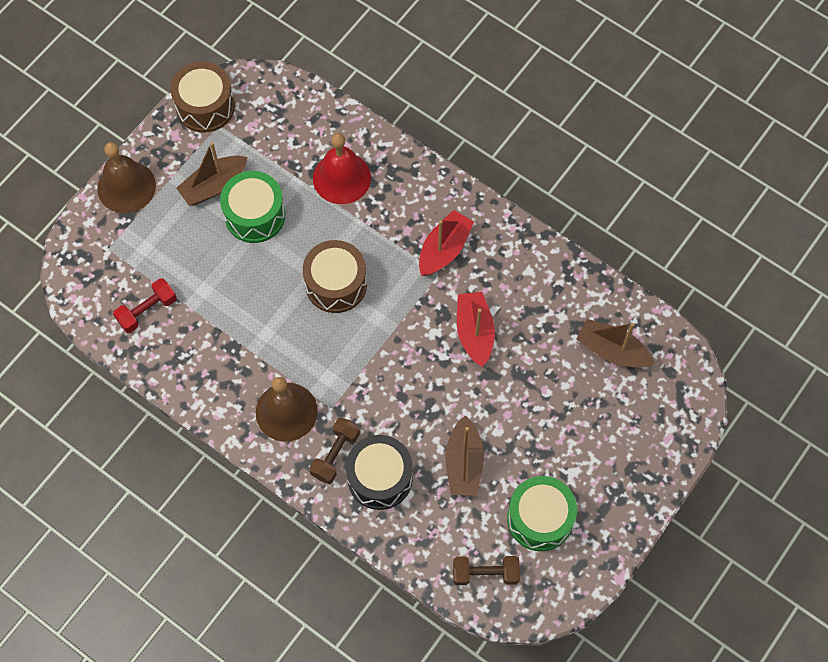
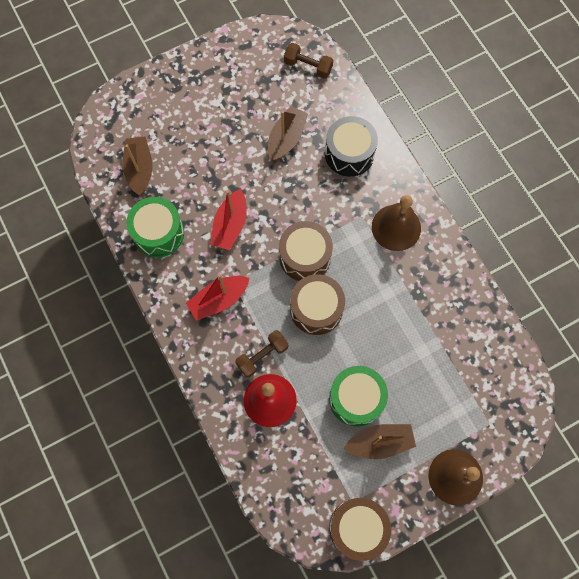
camera: 155 degrees left, 5 degrees up
(147, 310) = (474, 353): red dumbbell -> none
(335, 454) = (373, 182): brown dumbbell -> brown dumbbell (262, 356)
(374, 333) = (305, 257): none -> brown drum
(540, 518) = (254, 83): green drum -> green drum (158, 233)
(612, 350) = (140, 169): brown boat -> brown boat turned 150 degrees counterclockwise

